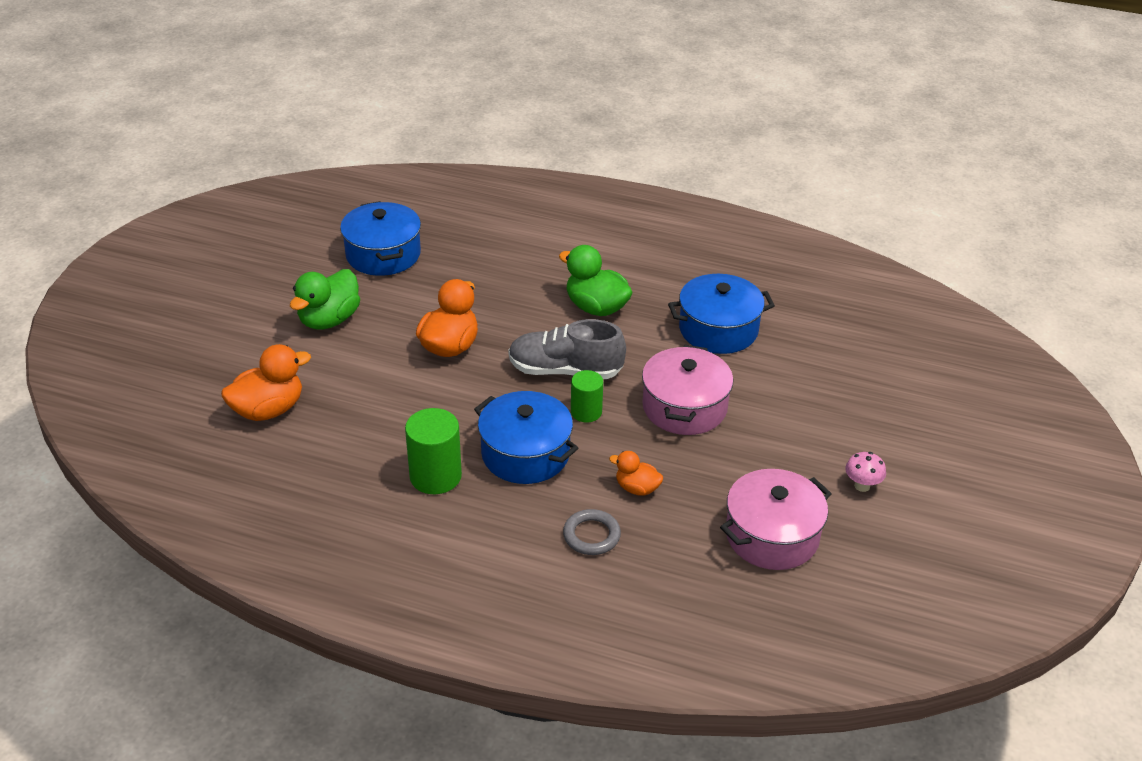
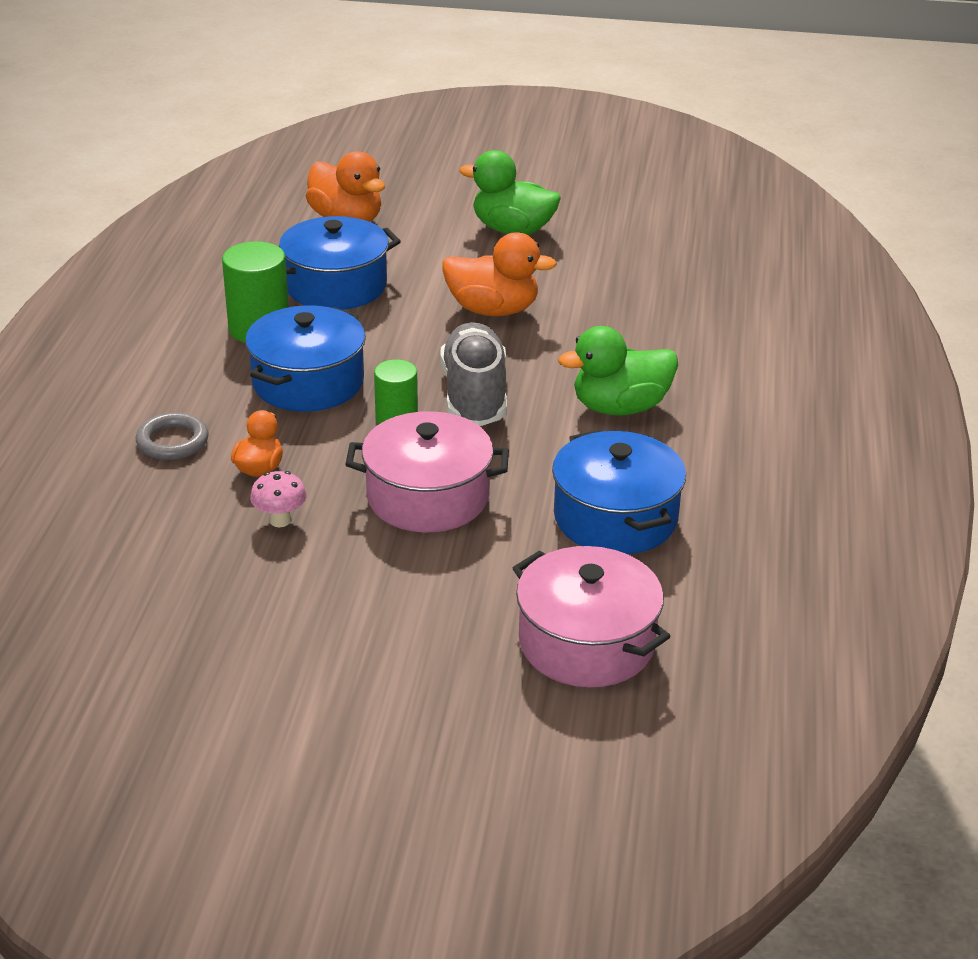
camera: 80 degrees right, 5 degrees down
(383, 254) = (656, 244): blue pot -> blue pot (336, 286)
(596, 307) = (620, 407): green duck -> green duck turned 135 degrees counterclockwise
(772, 536) = (183, 586): pink pot -> pink pot (586, 643)
(862, 486) = (294, 671): pink mushroom -> pink mushroom (280, 520)

